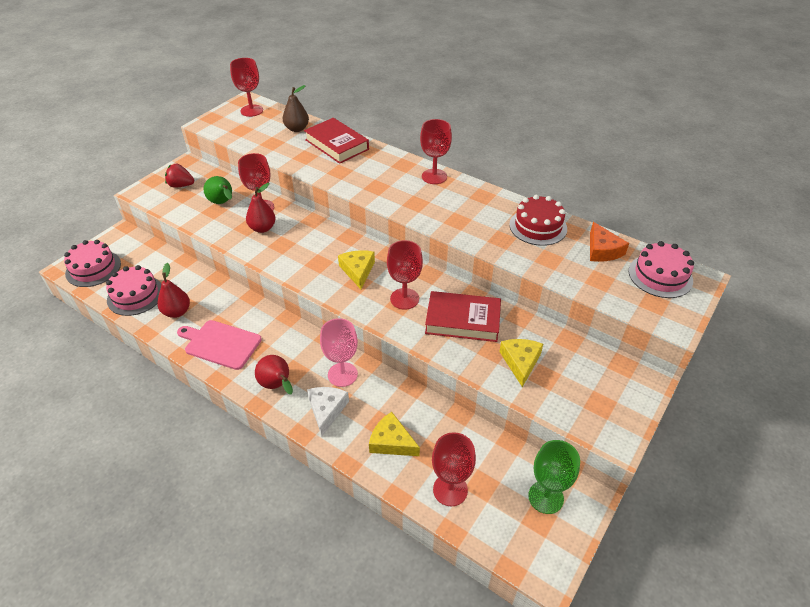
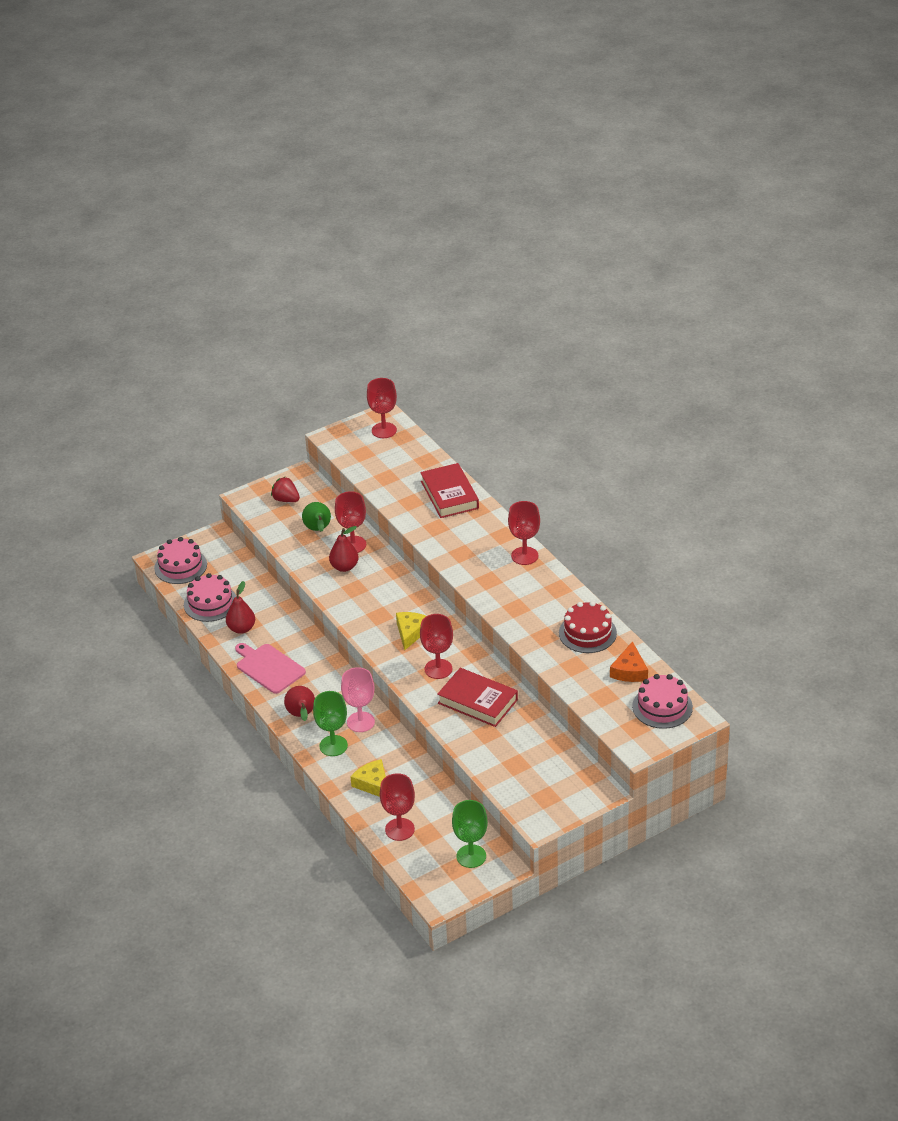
camera: 25 degrees right, 5 degrees down
(297, 129) = (419, 465): brown pear -> none
(326, 410) = (333, 746): white cheese -> green goblet
(520, 362) = (504, 748): yellow cheese -> none

